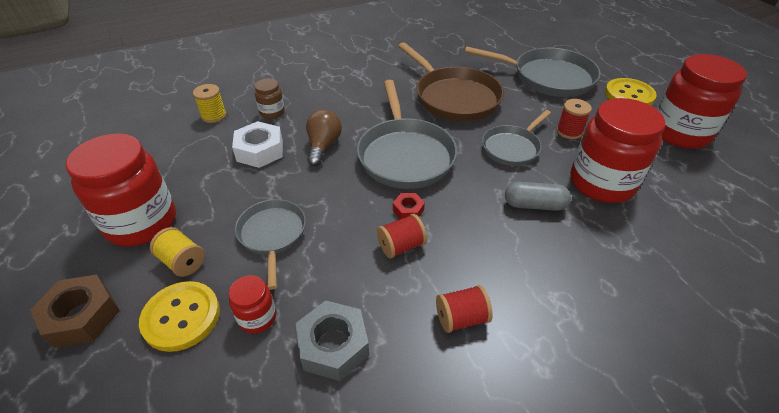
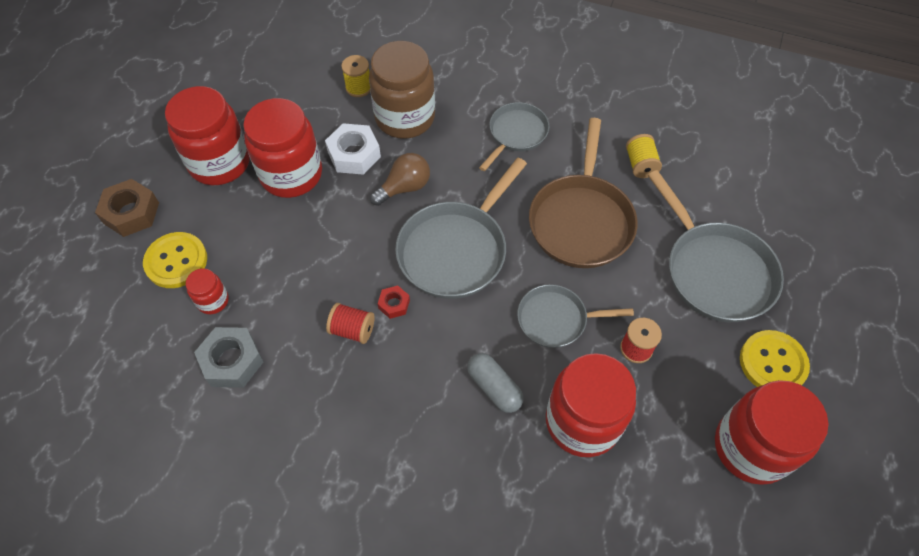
camera: 45 degrees right, 15 degrees up
(182, 262) = (213, 218): yellow spool -> yellow spool (640, 164)
(222, 191) = (291, 174): none -> red jar
(272, 112) = (405, 117): brown jar -> brown jar, size x2.14
(272, 235) = (283, 244): grey pan -> grey pan (516, 134)
(461, 318) = (323, 419): red spool -> none

